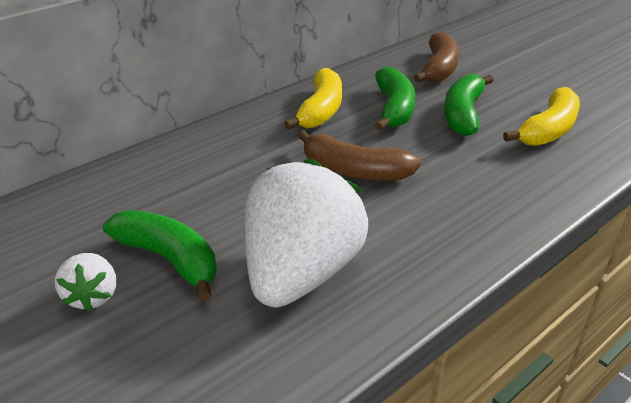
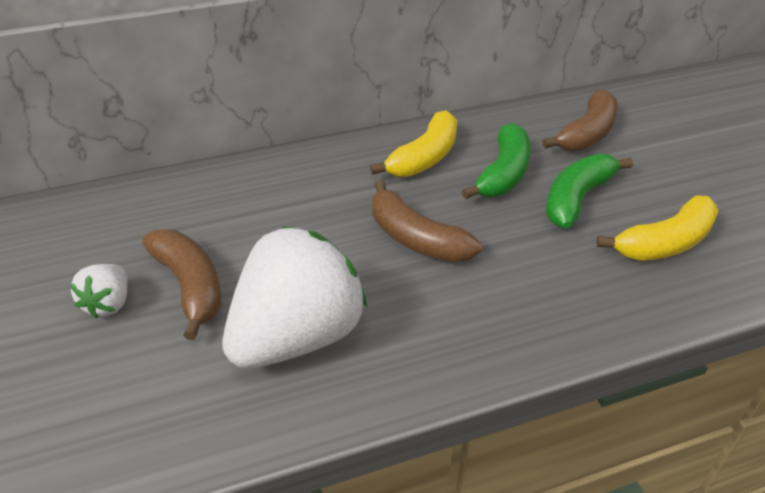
camera: 20 degrees right, 5 degrees up
(170, 259) = (190, 286): green banana -> brown banana

